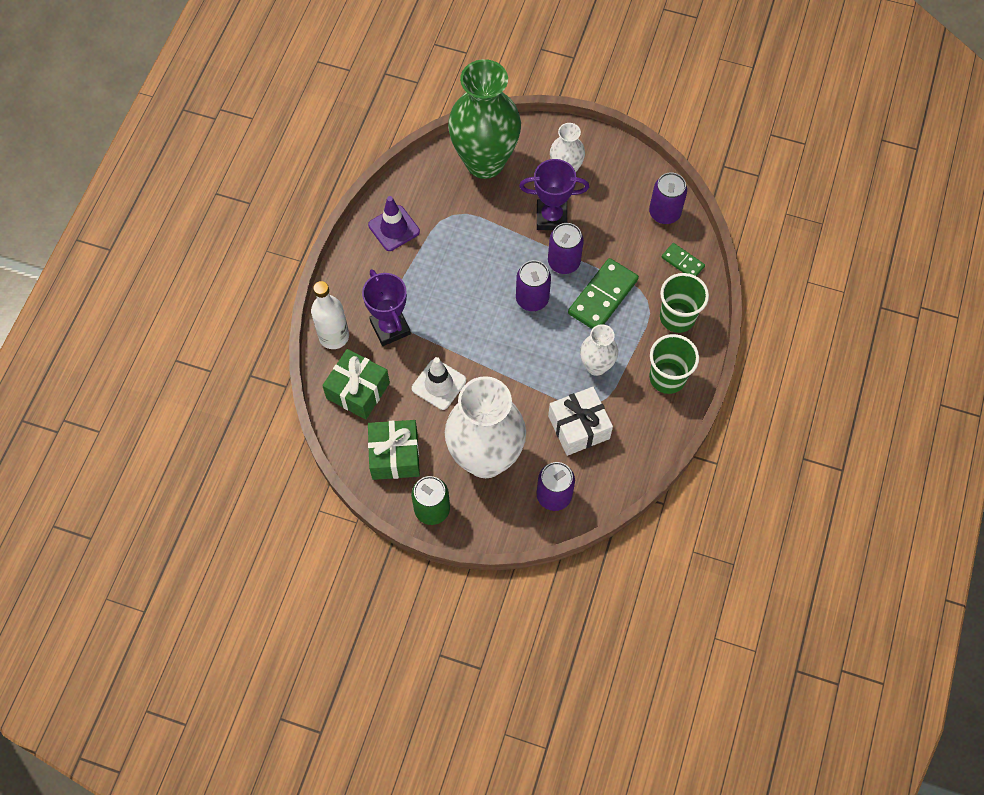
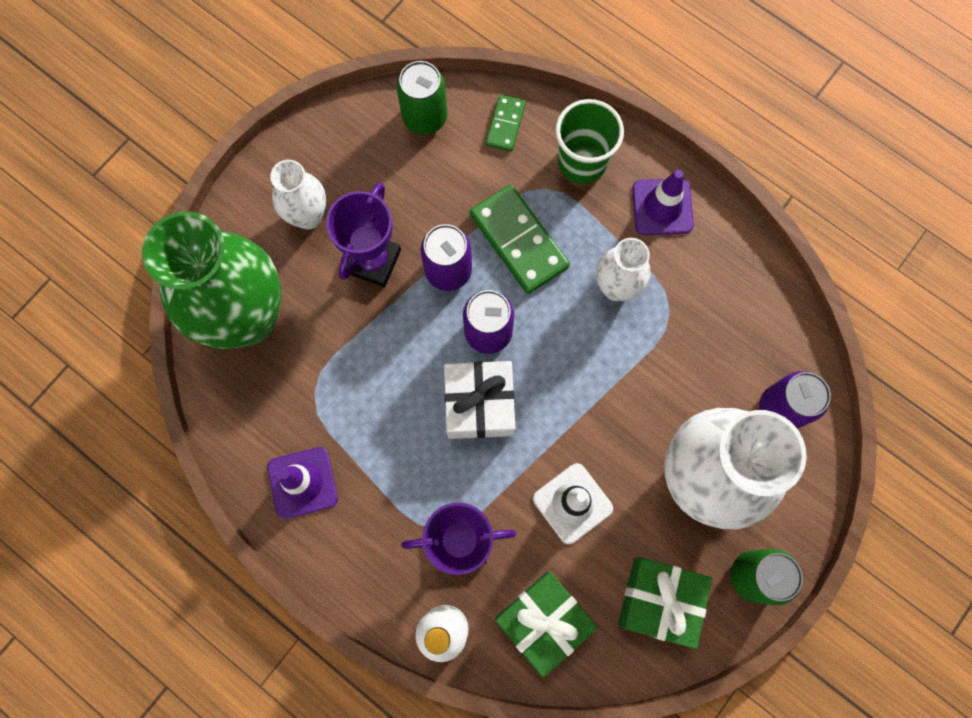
camera: 70 degrees left, 10 degrees up
(579, 427) = (695, 342): white gift -> white gift (479, 404)
(664, 213) = (425, 117): purple can -> green can
(667, 377) = (662, 207): green cup -> purple traffic cone
(682, 262) = (505, 124): green domino -> green domino turned 45 degrees counterclockwise

